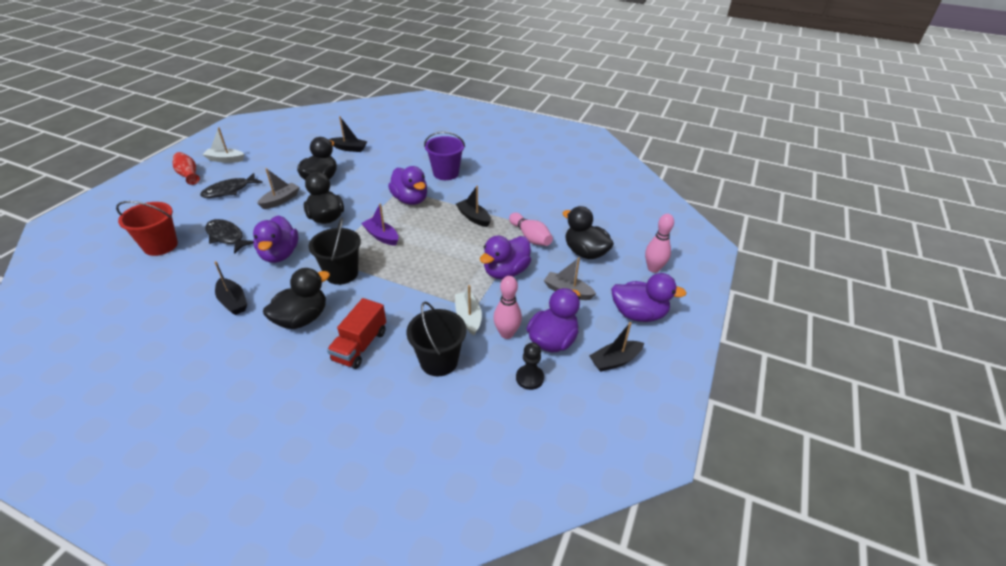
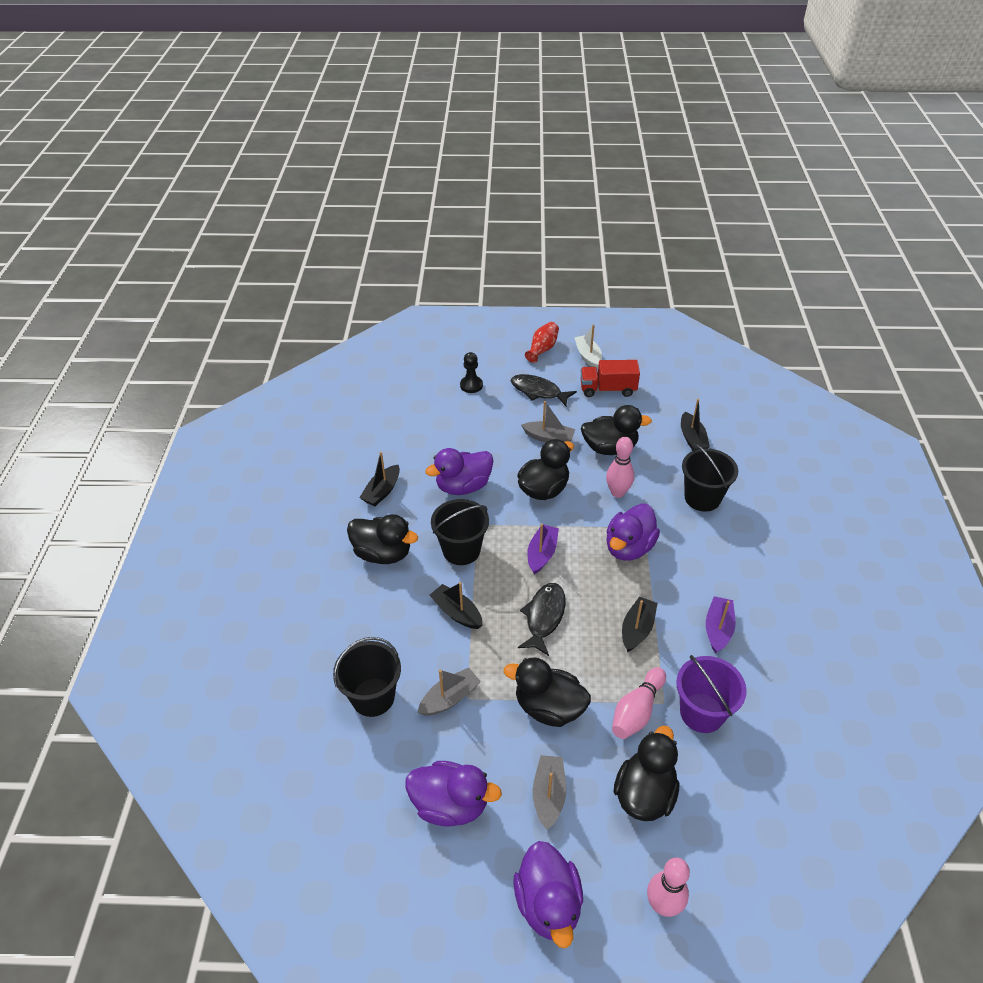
camera: 70 degrees right, 5 degrees up
(160, 246) = (429, 399): red bucket -> none
(227, 237) = (466, 433): black fish -> black fish (544, 617)
(360, 345) = (367, 618): red truck -> red truck (608, 389)
(399, 161) = (702, 498): none -> black bucket
(446, 173) = (714, 557): purple bucket -> purple bucket (702, 713)
(468, 317) = (449, 698): white boat -> grey boat
(495, 190) = (718, 629): none -> purple boat
(506, 272) = (549, 707): purple duck -> black duck
(506, 333) = (441, 748): pink bowling pin -> pink bowling pin (617, 492)
(529, 378) = (382, 798): black pawn -> black pawn (471, 385)
(615, 361) = (446, 892): black boat -> black boat (457, 612)

